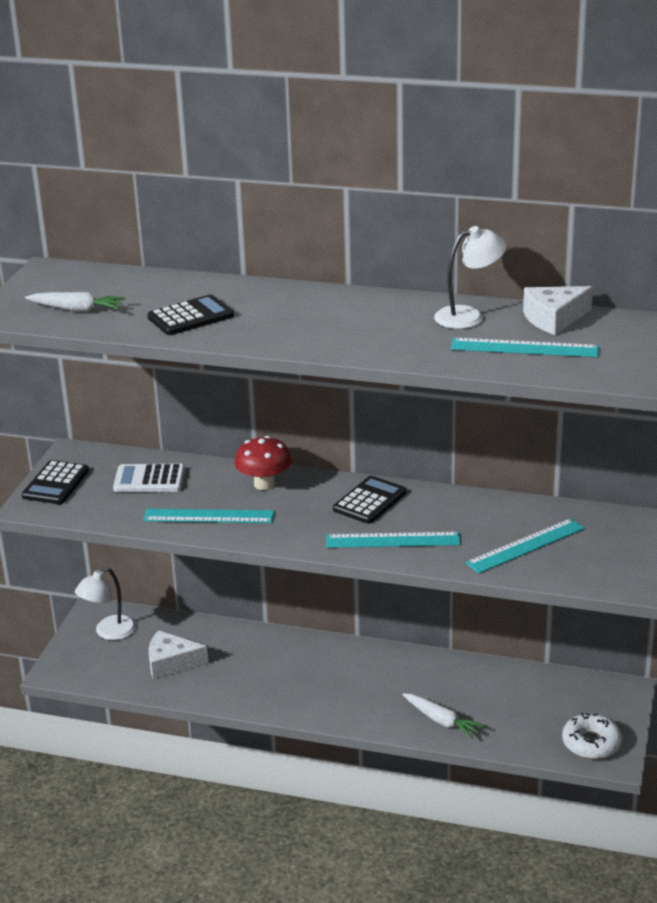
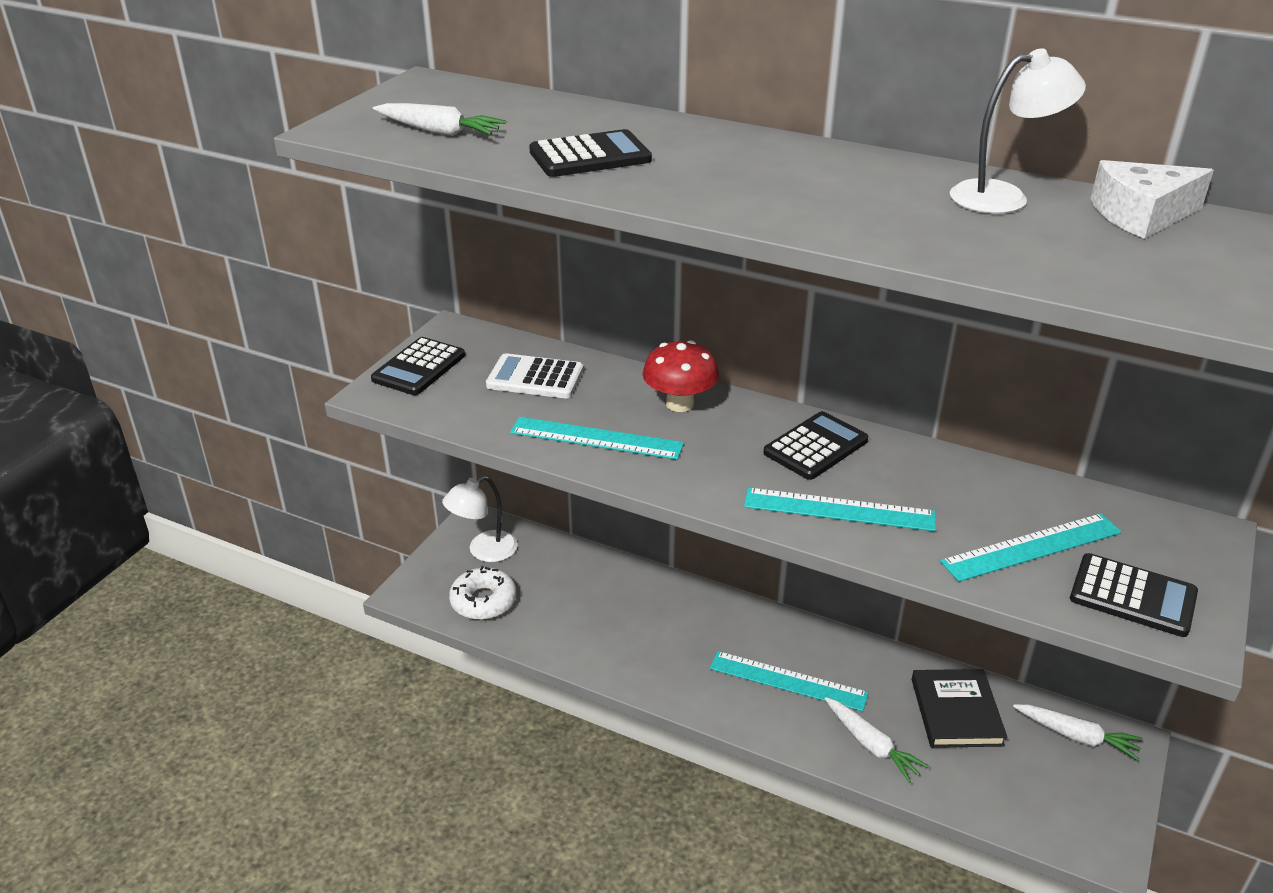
camera: 10 degrees right, 5 degrees up
(171, 663) = (546, 603): white cheese -> none
(501, 690) = (956, 712): none -> black book
(524, 348) = (1094, 252): turquoise ruler -> turquoise ruler (788, 680)
(589, 692) = (1076, 736): none -> white carrot
(591, 743) = (1075, 818): white donut -> white donut (483, 601)
(592, 566) = (1132, 596): none -> black calculator

